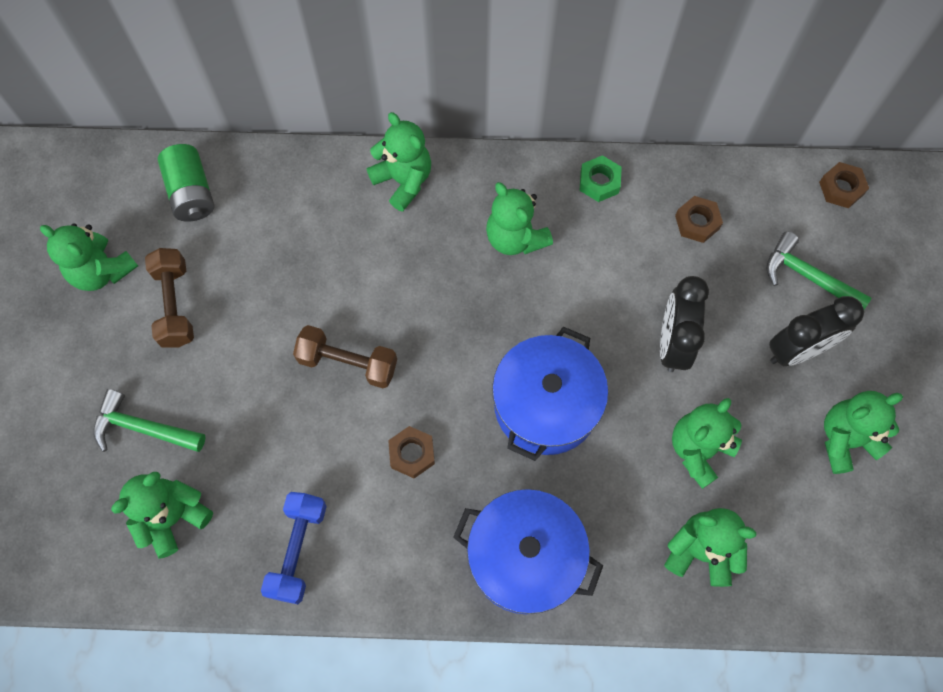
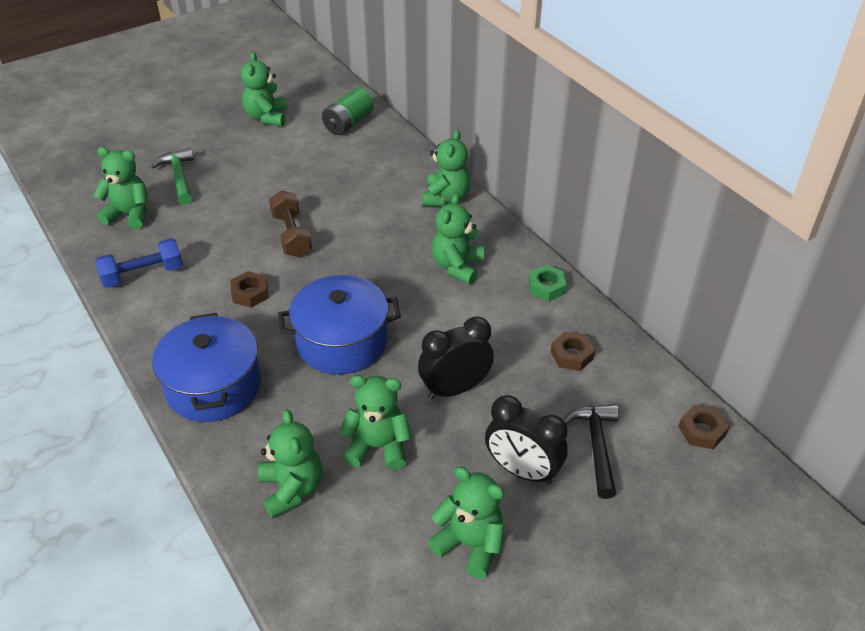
camera: 55 degrees right, 25 degrees down
(175, 305) = (269, 151): brown dumbbell -> none
(807, 276) = (596, 446): green hammer -> black hammer

